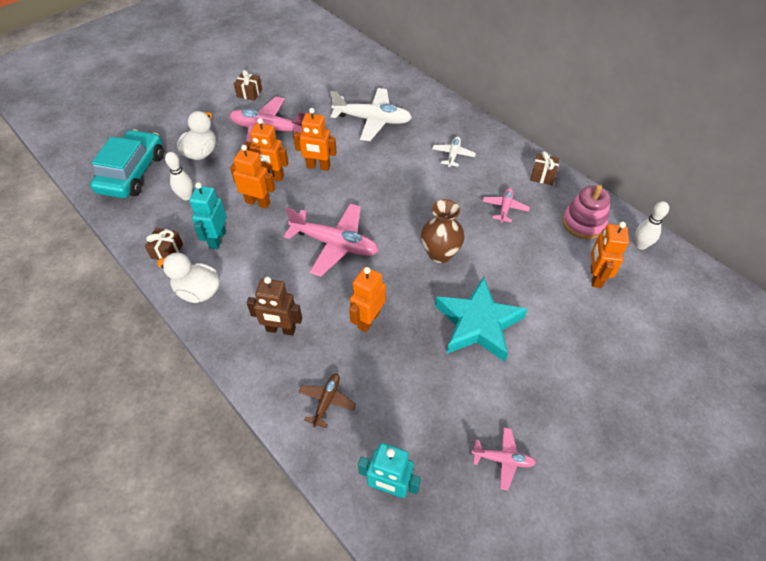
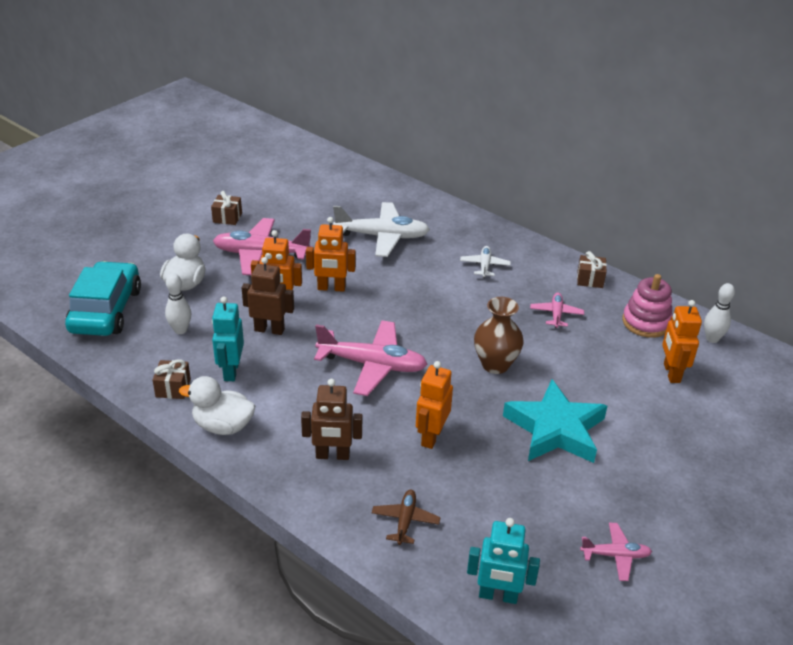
camera: 10 degrees left, 15 degrees down
(258, 202) = (269, 330): orange robot -> brown robot

